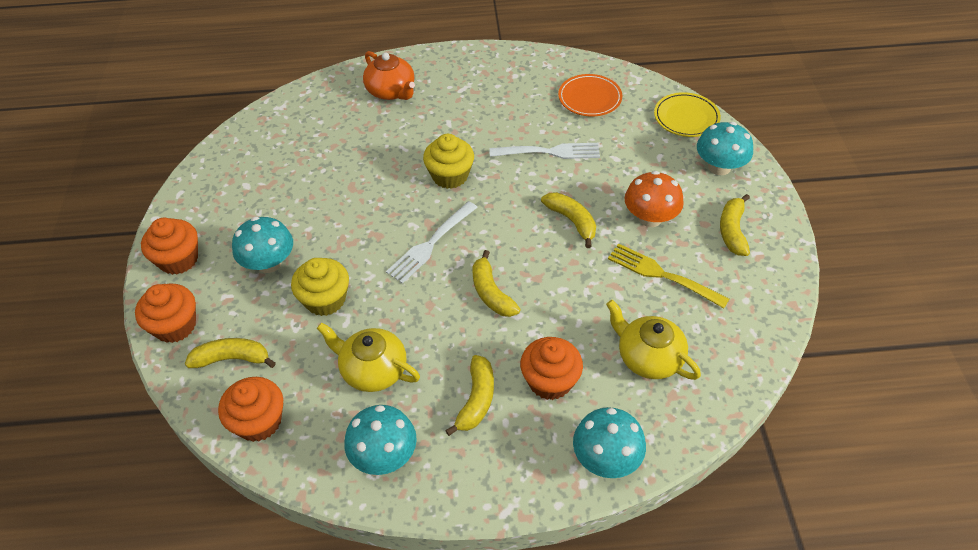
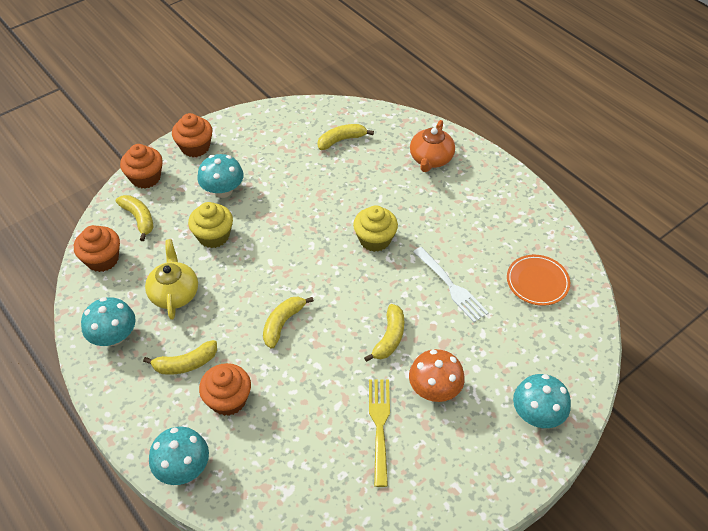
camera: 55 degrees right, 0 degrees up
(431, 243) = (302, 264): white fork -> none
(648, 357) = (290, 454): yellow teapot -> none
(686, 117) = (577, 361): yellow plate -> none
(732, 231) = (467, 457): yellow banana -> yellow banana (341, 140)

